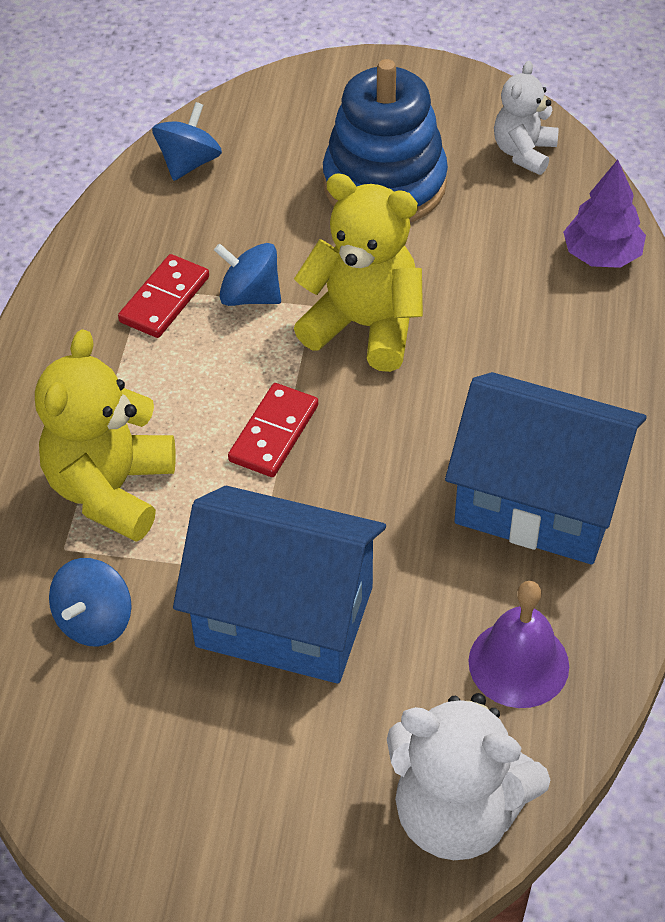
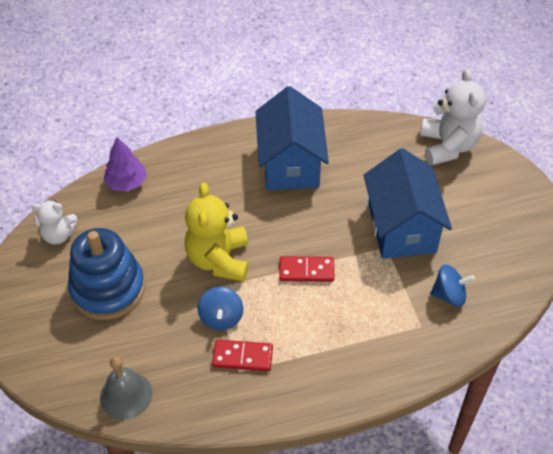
camera: 115 degrees left, 0 degrees up
(111, 489) = (377, 323): yellow teddy bear -> none
(189, 163) = (126, 395): blue spinning top -> grey bell
(518, 663) = (374, 148): purple bell -> none

